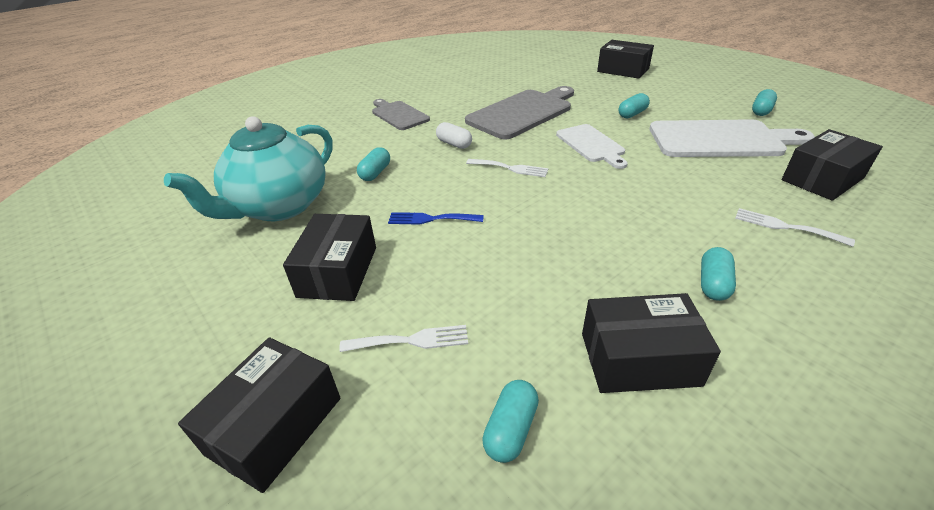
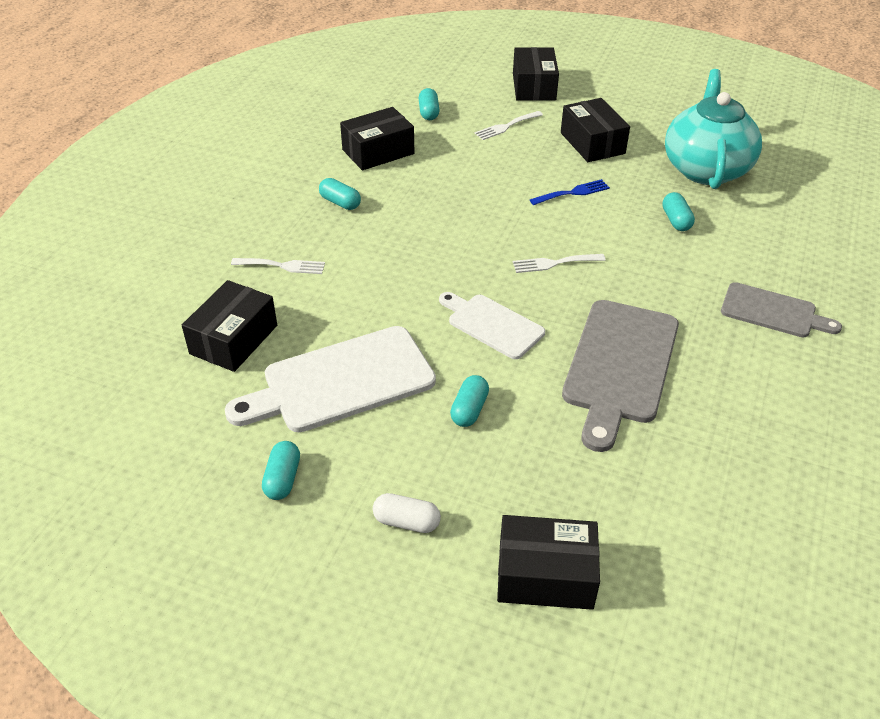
camera: 150 degrees right, 5 degrees up
(454, 144) = (645, 280): white capsule -> white capsule (406, 522)
(713, 284) = (340, 203): turquoise capsule -> turquoise capsule turned 45 degrees counterclockwise

